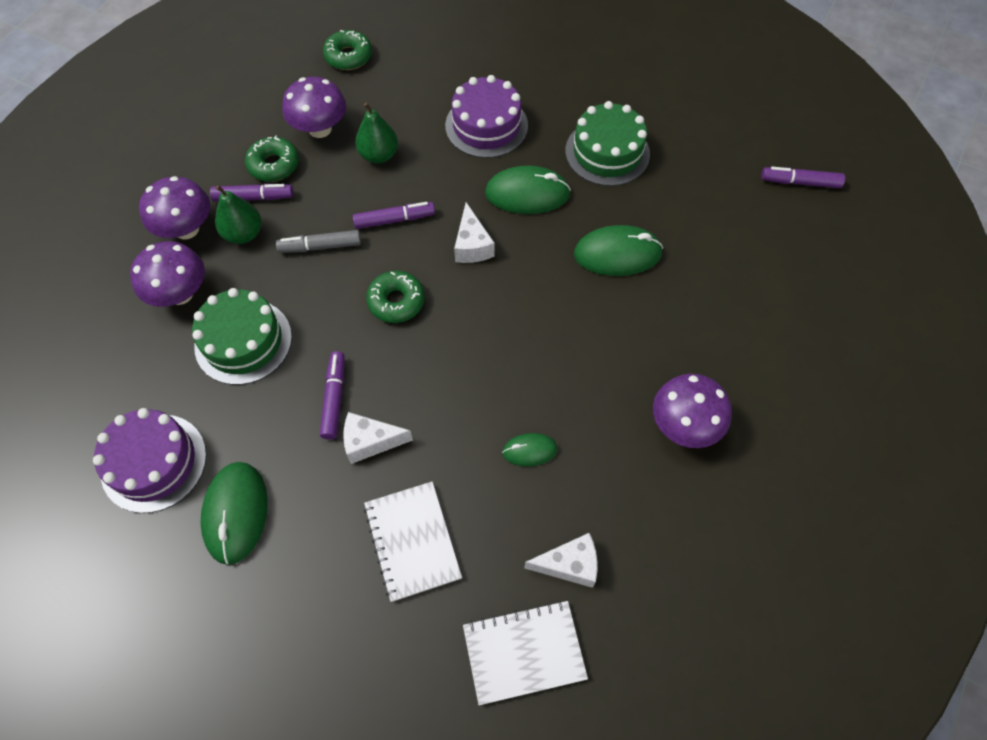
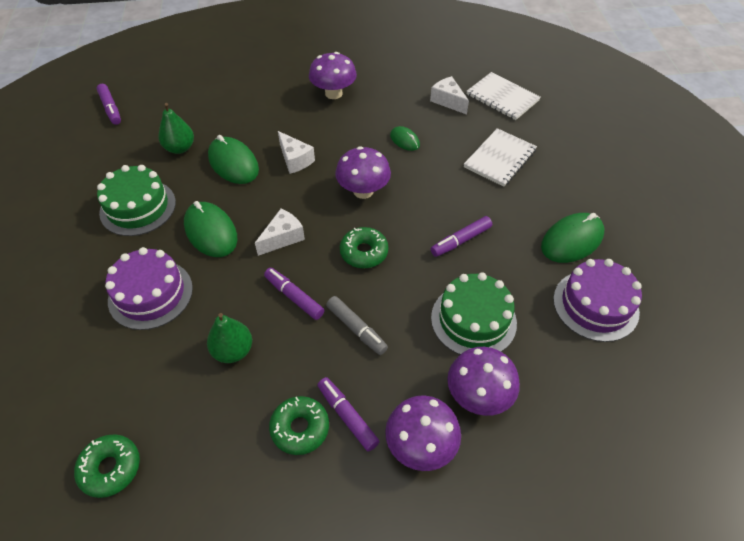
camera: 125 degrees left, 10 degrees down
(244, 234) = (388, 394): green pear -> green pear (180, 148)
(320, 129) = (230, 421): purple mushroom -> purple mushroom (363, 191)
(370, 442) = (468, 207): white cheese -> white cheese (295, 160)

